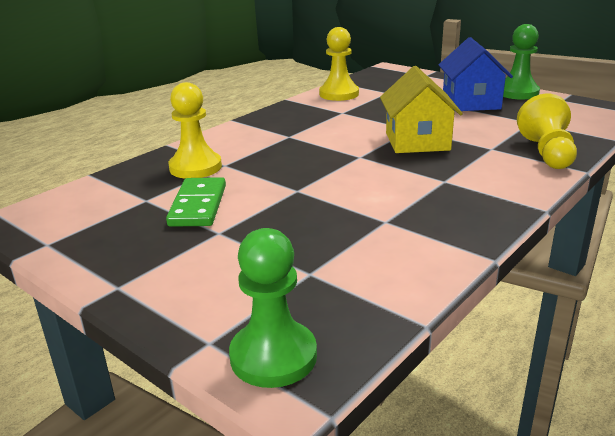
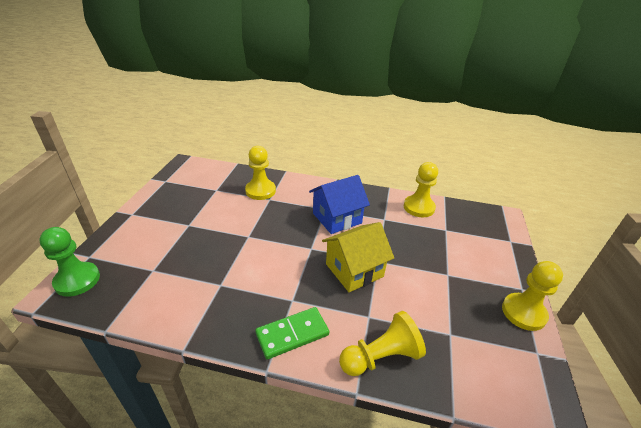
camera: 60 degrees right, 10 degrees up
(198, 205) = (215, 208): green domino -> green domino (292, 334)
(471, 103) = (465, 284): blue house -> blue house (337, 218)
(517, 93) = (523, 313): green pawn -> yellow pawn

